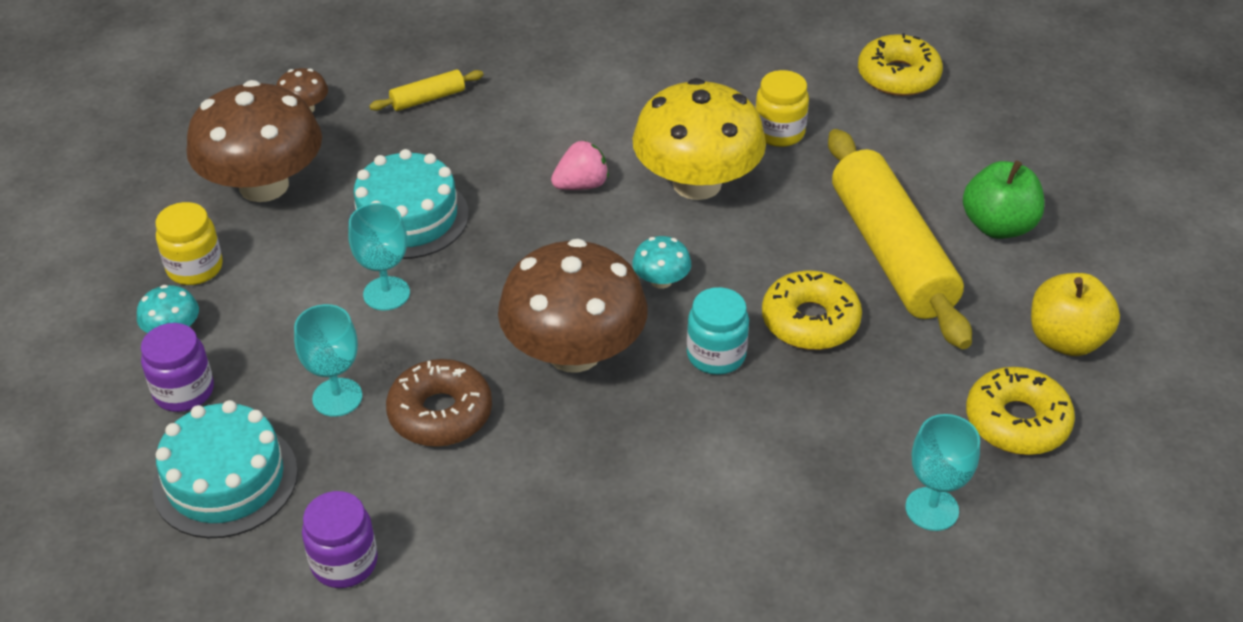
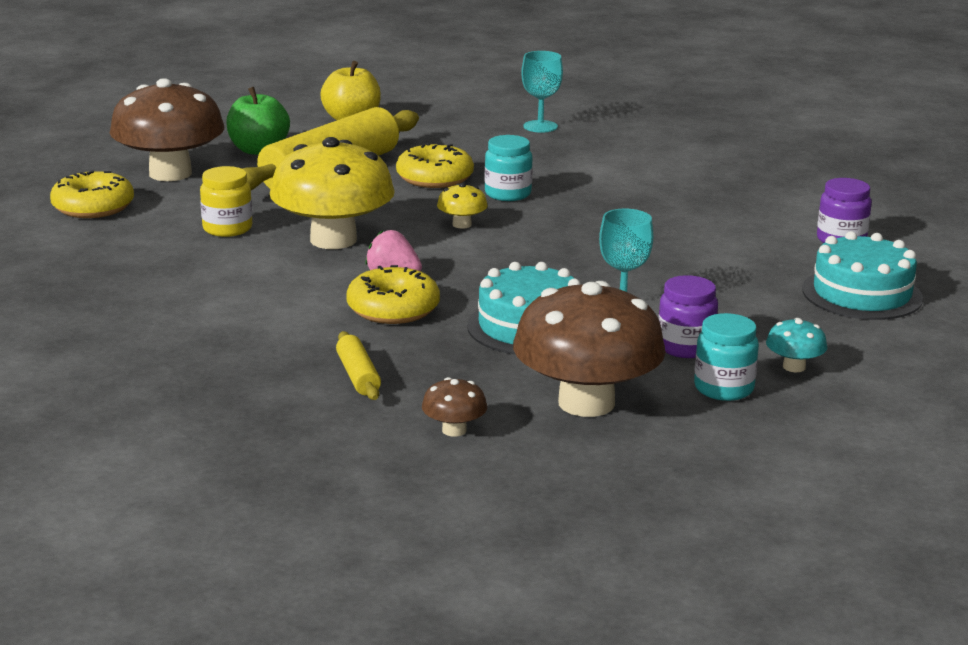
camera: 125 degrees left, 20 degrees down
(184, 391) = (831, 337): purple jar -> purple jar (685, 347)
(195, 268) = (723, 388): yellow jar -> turquoise jar
(337, 397) = (739, 286): turquoise goblet -> none
(428, 98) = (358, 376): yellow rolling pin -> yellow rolling pin turned 45 degrees clockwise
(440, 413) = (693, 251): brown donut -> none
(574, 352) = (573, 231): brown mushroom -> brown mushroom (170, 173)
(661, 280) = (462, 224): turquoise mushroom -> yellow mushroom
(1016, 421) = (441, 120): yellow donut -> yellow donut (393, 309)

